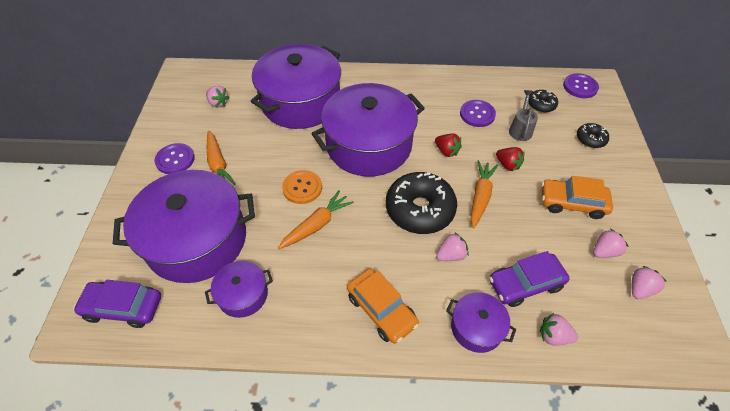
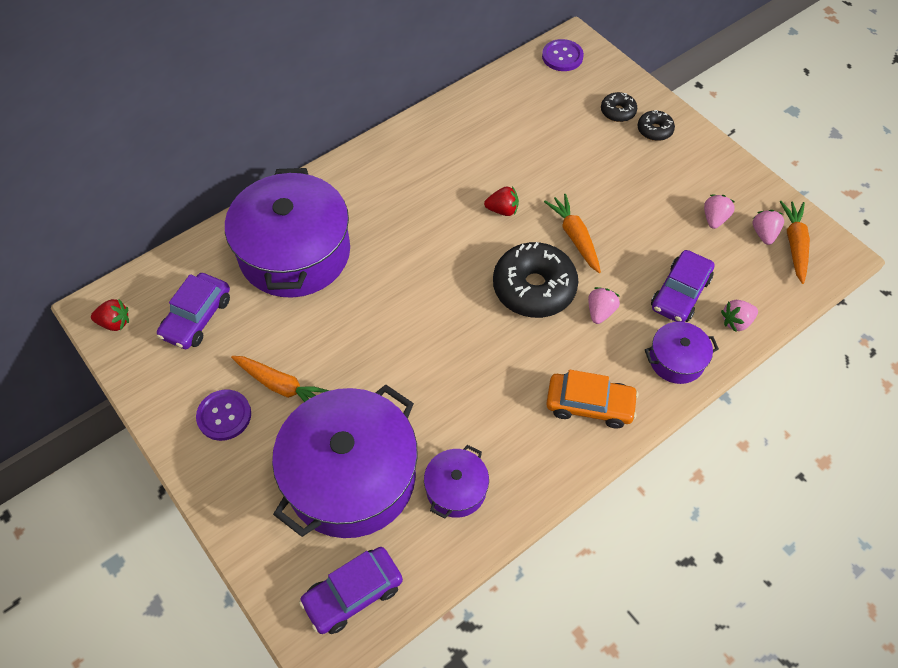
camera: 40 degrees left, 5 degrees up
(218, 103) = (197, 317): pink strawberry -> purple car
(302, 188) = (400, 346): orange button -> none
(317, 225) = (454, 372): orange carrot -> orange carrot (794, 244)
(369, 145) = (420, 254): purple pot -> none
(477, 114) = (494, 149): purple button -> none
(507, 165) = (570, 187): red strawberry -> red strawberry (115, 323)
(520, 129) = (548, 140): grey watering can -> none
(541, 105) = (544, 100): black donut -> black donut (654, 130)
(572, 203) = (654, 190): orange car -> none

